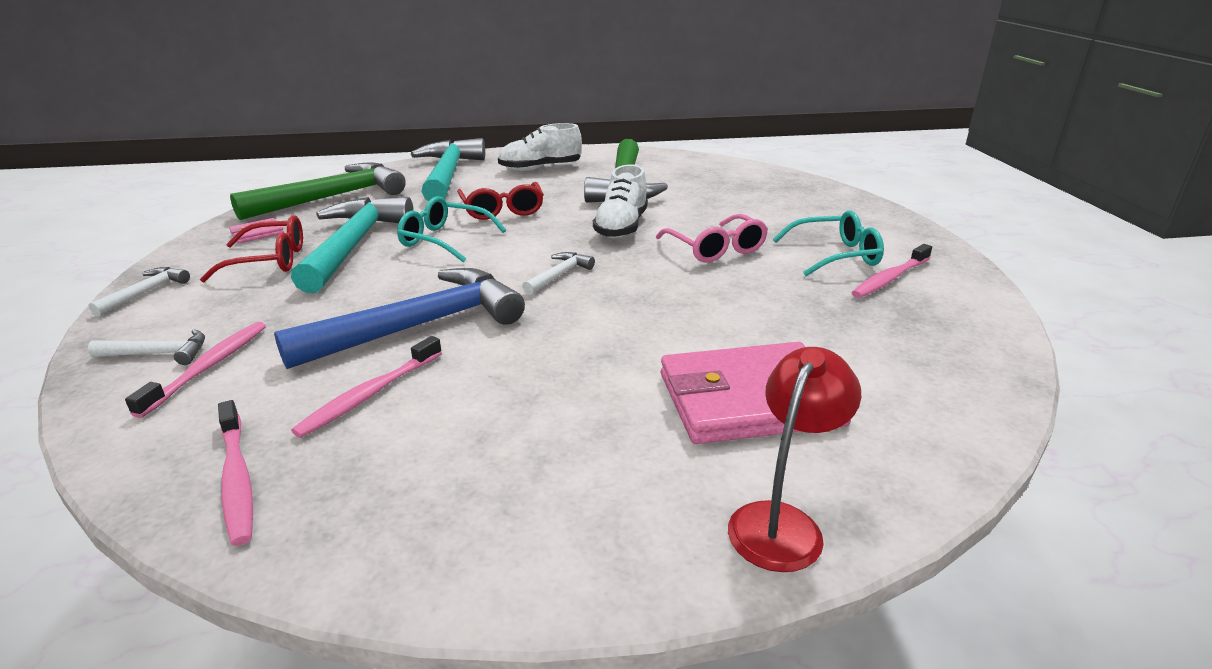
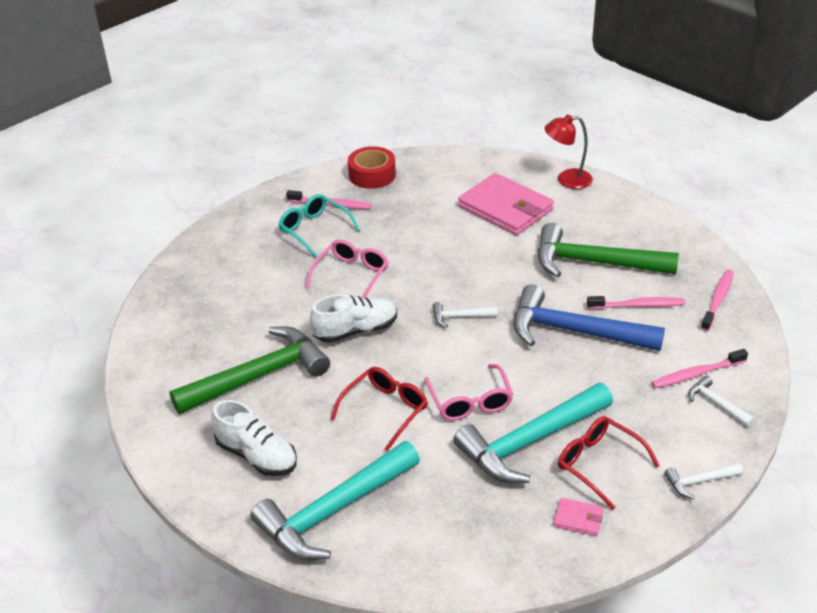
camera: 125 degrees left, 10 degrees up
(332, 197) = (470, 544): green hammer -> green hammer (594, 263)
(444, 240) = (470, 401): turquoise glasses -> pink glasses
(958, 327) = (372, 175): none -> red tape

